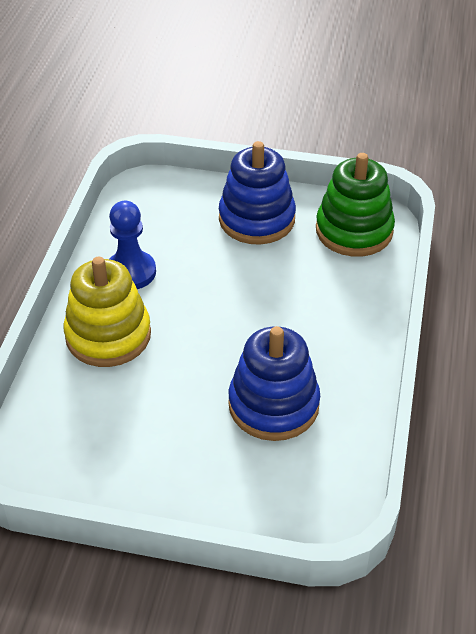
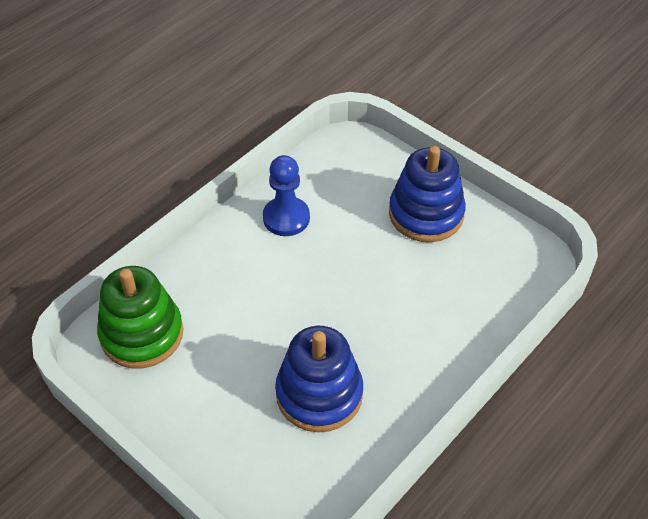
camera: 30 degrees right, 5 degrees up
(108, 335) = (230, 267): yellow stacking toy -> none
(354, 231) = (506, 262): green stacking toy -> green stacking toy (142, 334)

